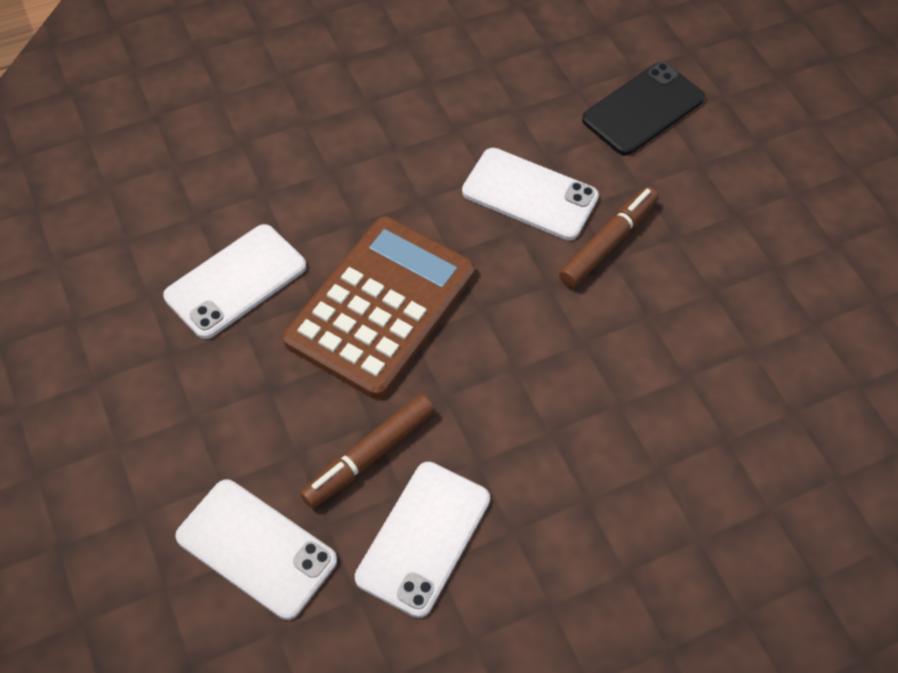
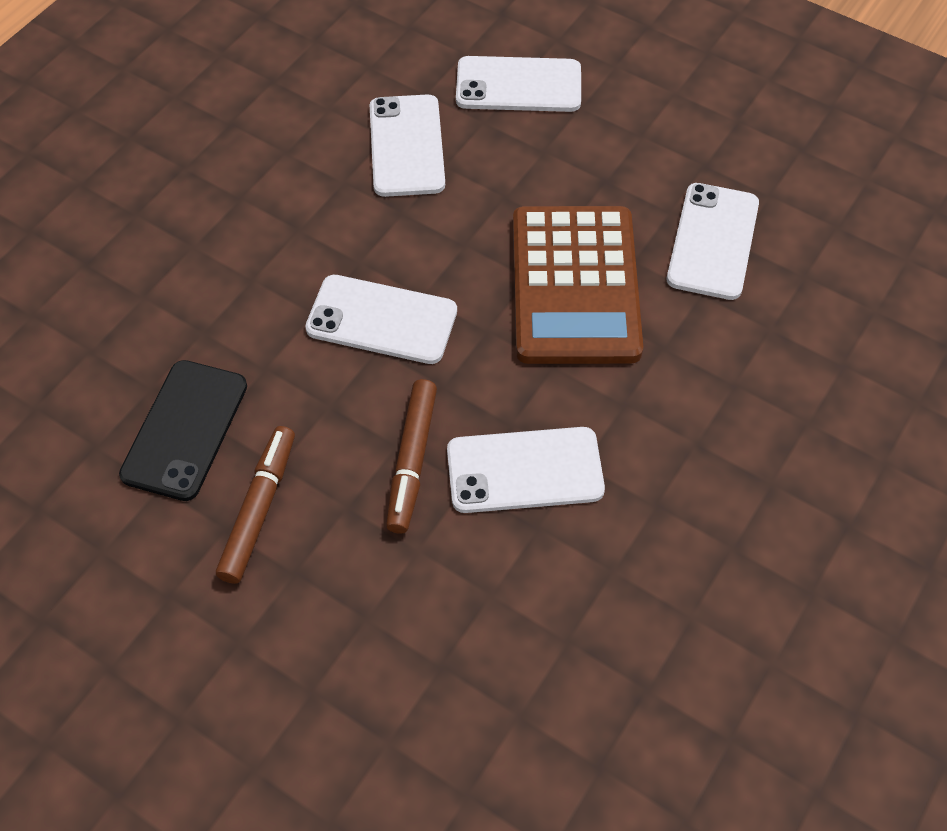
camera: 150 degrees right, 0 degrees up
(368, 456) = (489, 175): brown marker -> brown marker (259, 509)
(563, 365) = (382, 320): none -> white phone
(643, 109) = (473, 659): black phone -> black phone (185, 430)

